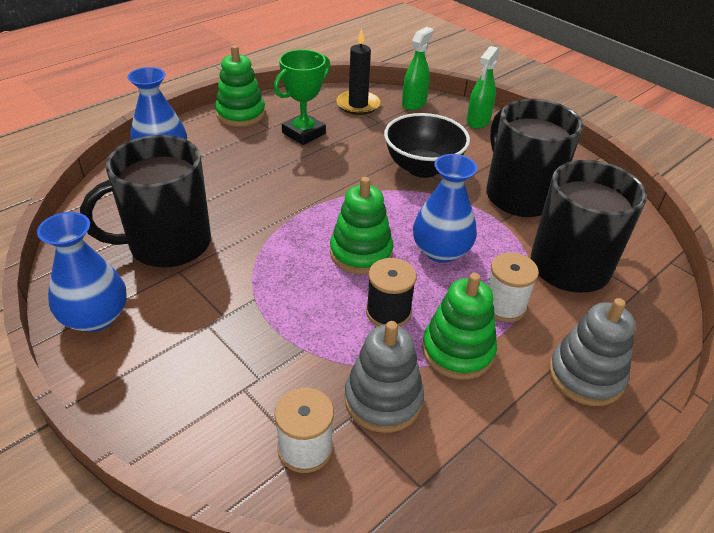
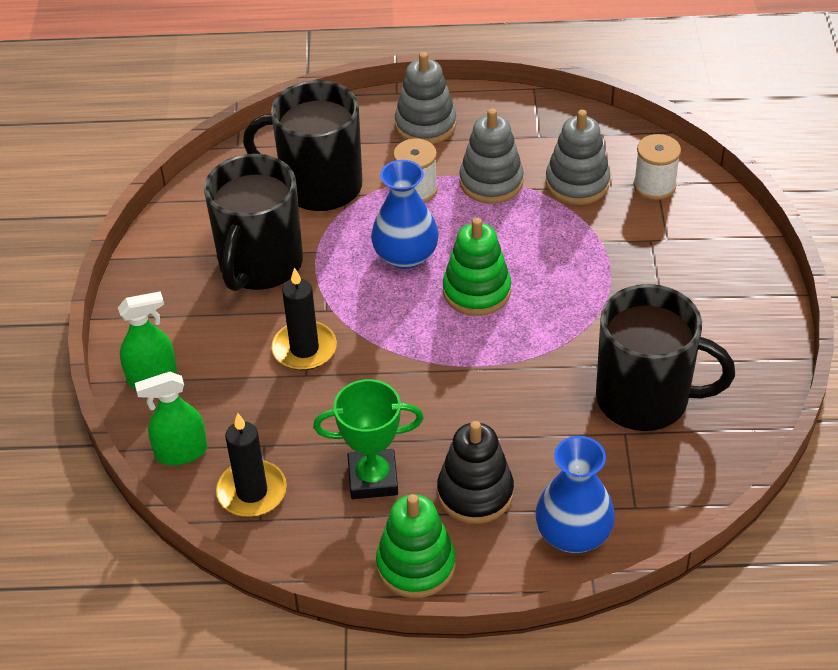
camera: 135 degrees left, 5 degrees up
(95, 317) = (751, 356): blue vase -> none
(239, 151) = (475, 493): none -> black stacking toy
(388, 312) = (510, 233): black spool -> none
(422, 168) = (304, 349): black bowl -> black candle
(457, 351) = (491, 182): green stacking toy -> grey stacking toy

